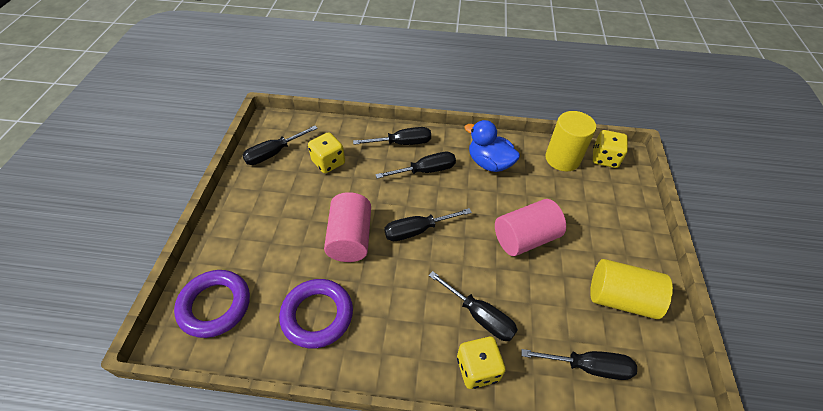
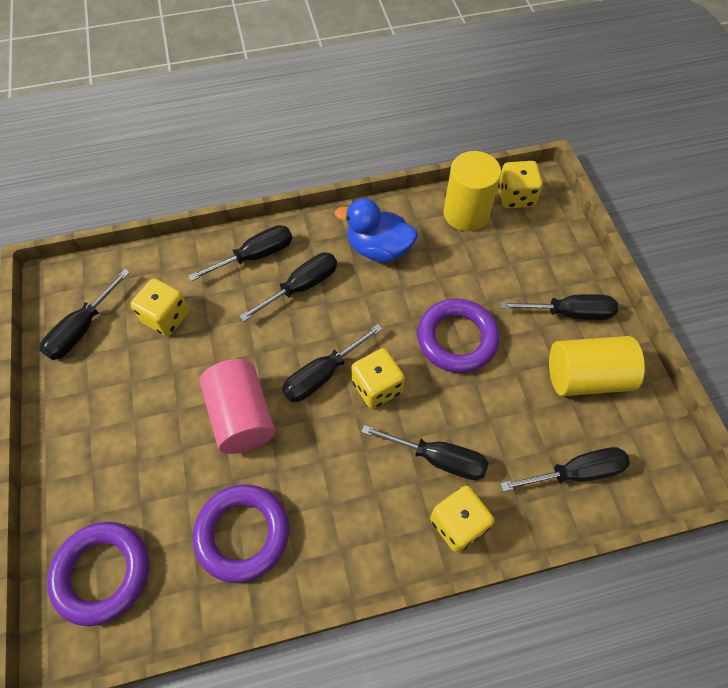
camera: 20 degrees left, 10 degrees up
(453, 251) = (377, 387): none -> yellow dice
(525, 238) = (457, 339): pink cylinder -> purple ring
(621, 248) = (569, 313): none -> black screwdriver

